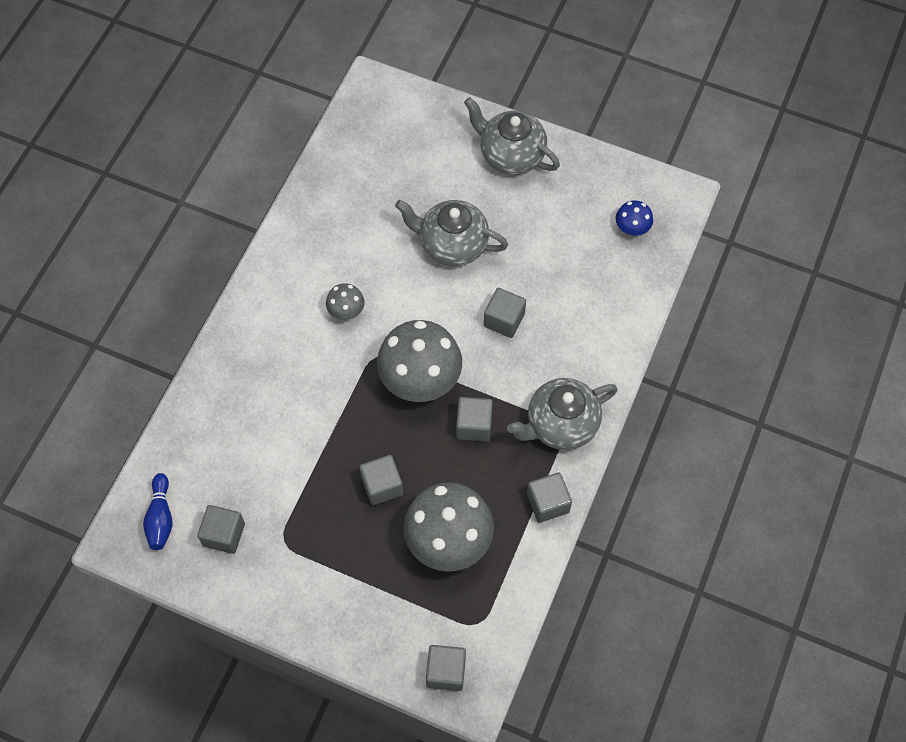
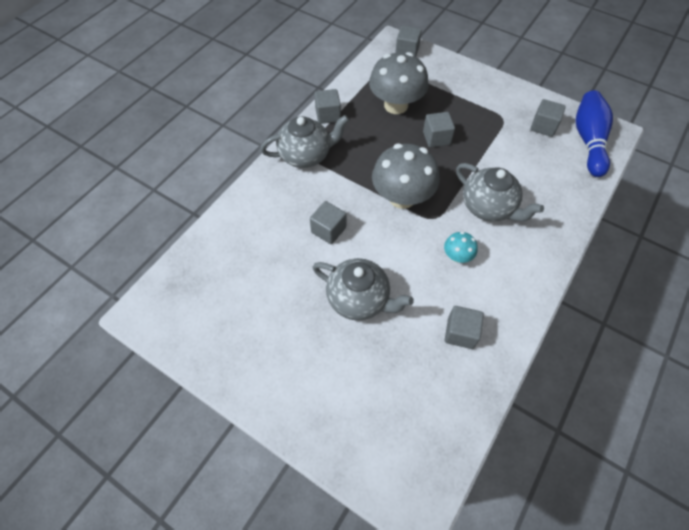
camera: 170 degrees left, 5 degrees down
(161, 517) = (588, 141): blue bowling pin -> blue bowling pin, size x1.72
(346, 311) = (457, 256): grey mushroom -> turquoise mushroom
(474, 425) = (367, 163): grey cube -> grey cube (460, 333)
(510, 155) = (283, 384): grey teapot -> grey teapot (488, 207)
(632, 228) = (196, 289): blue mushroom -> none

